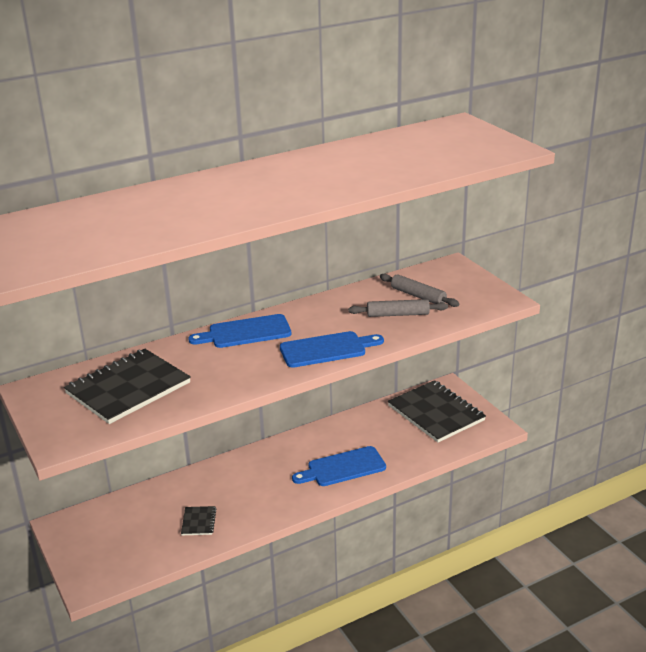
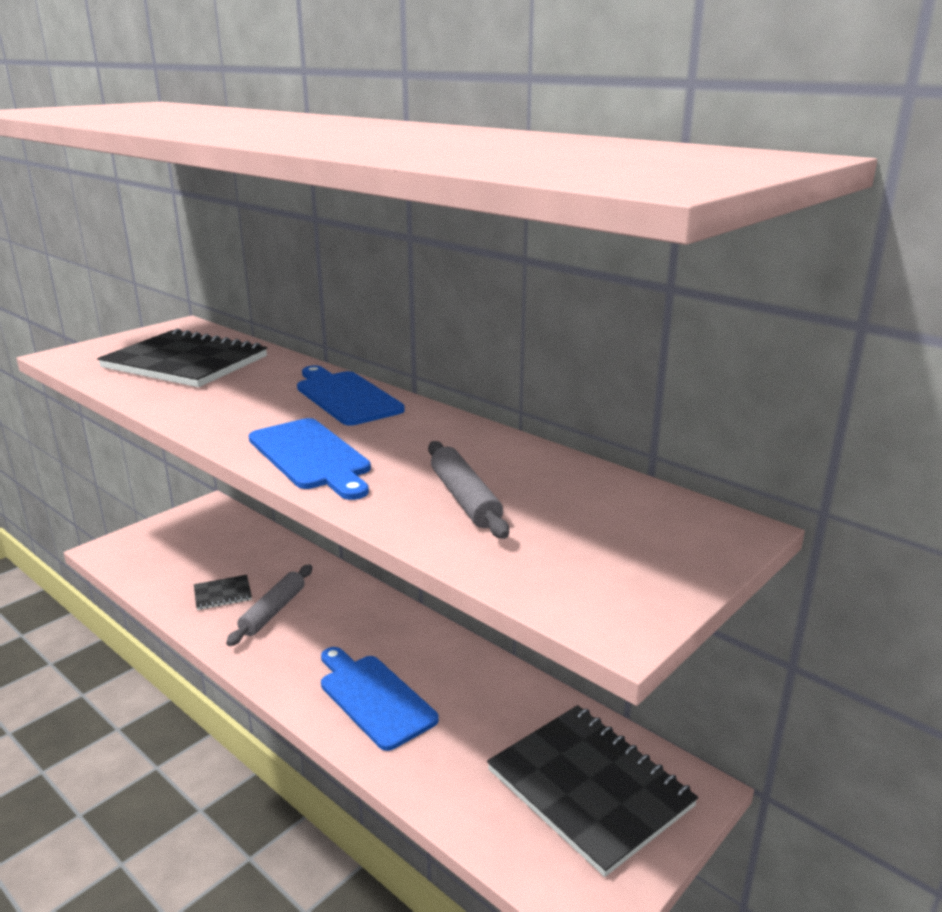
camera: 70 degrees right, 5 degrees down
(418, 296) = (554, 509): grey rolling pin -> grey rolling pin (273, 611)
(436, 413) = (589, 788): black notebook -> black notebook turned 75 degrees counterclockwise

